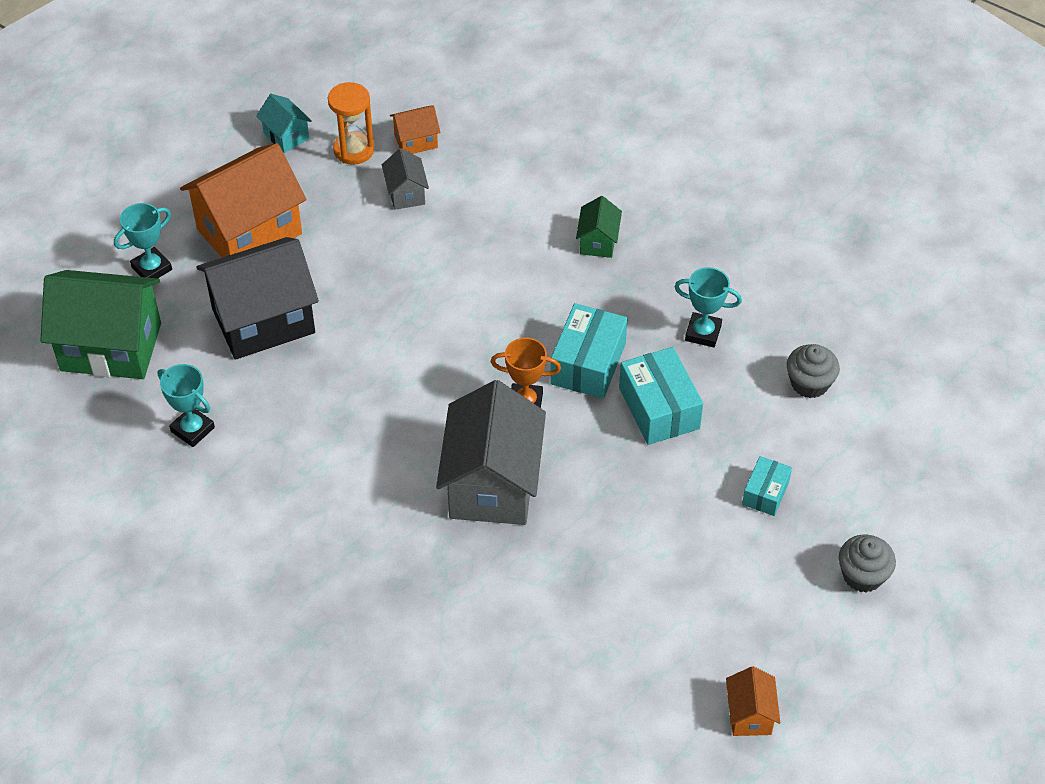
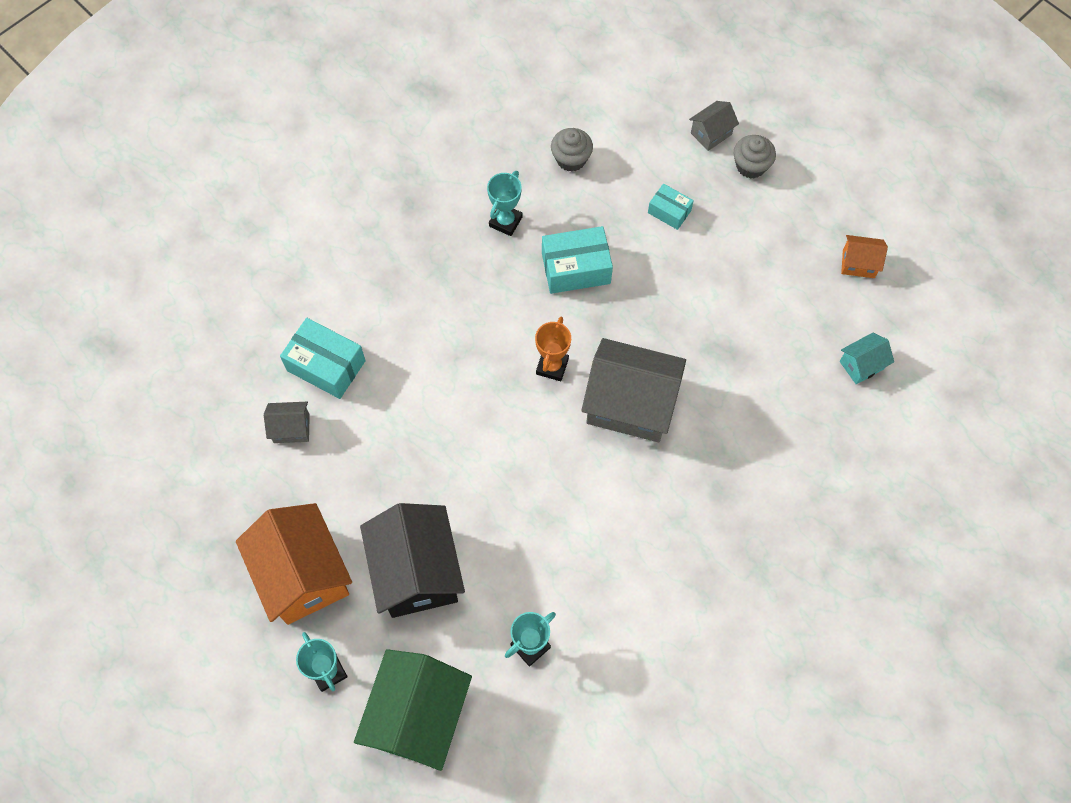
camera: 80 degrees left, 15 degrees up
(286, 136) = (186, 528): turquoise house -> turquoise house (861, 365)
(354, 150) = (223, 468): orange hourglass -> none
(416, 141) = (227, 411): orange house -> none
(588, 364) = (520, 312): turquoise box -> turquoise box (326, 365)
(598, 242) = (389, 280): green house -> none
(897, 525) = (711, 134): none -> grey house

